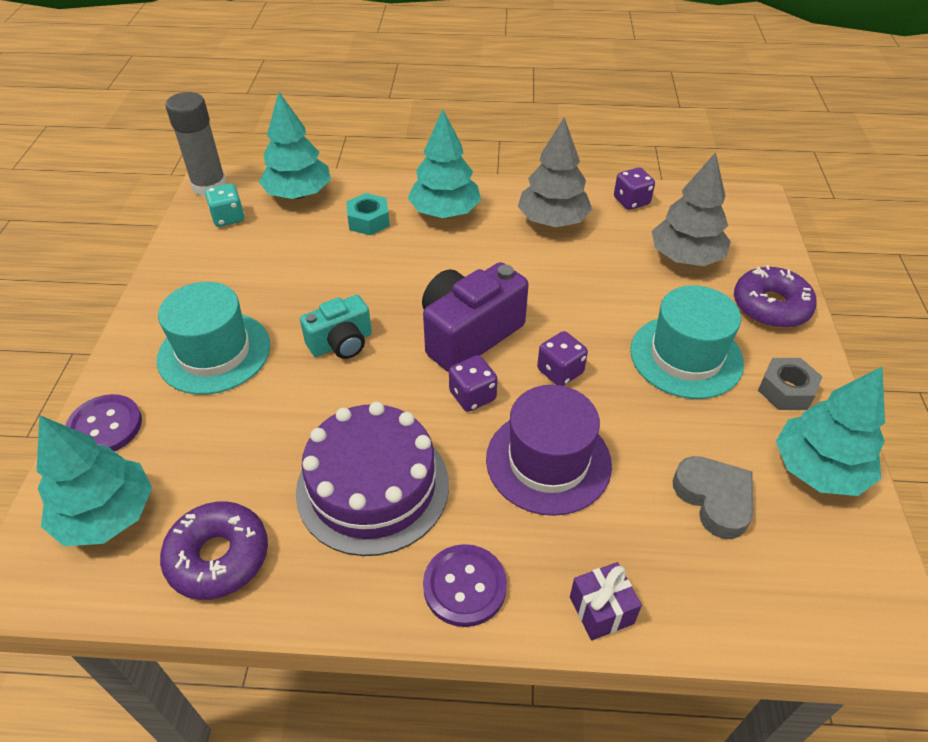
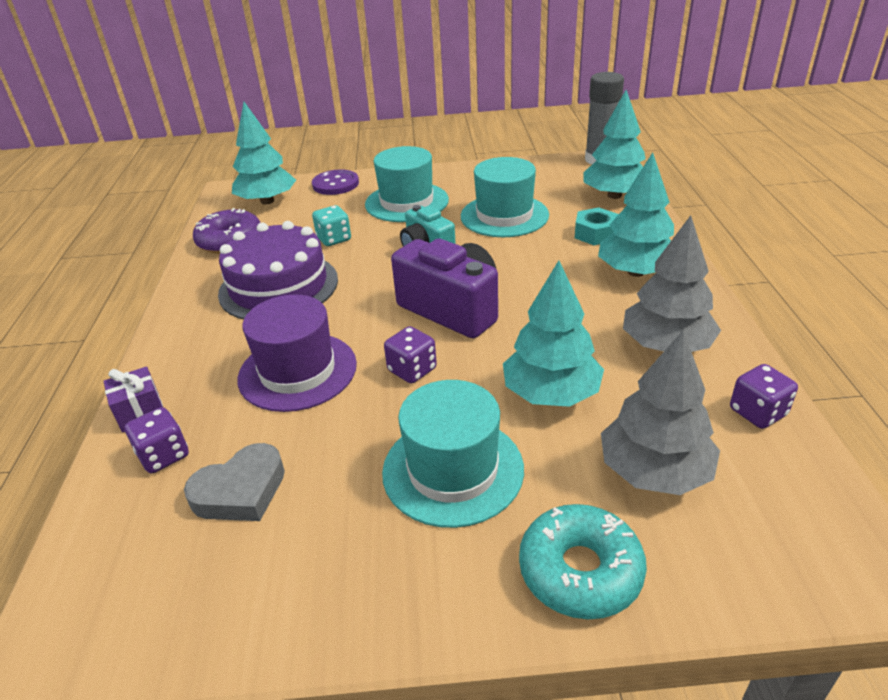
camera: 85 degrees right, 10 degrees down
(228, 218) = (562, 175): turquoise dice -> turquoise dice (334, 239)
(298, 274) = (504, 216): none -> turquoise hat
(464, 586) = (183, 339): purple button -> none
(472, 396) = (374, 320): purple dice -> purple dice (164, 455)
(770, 306) = (580, 570): purple donut -> turquoise donut
(786, 390) = (406, 575): grey nut -> none
(818, 469) = (272, 598): turquoise tree -> turquoise tree (551, 393)

